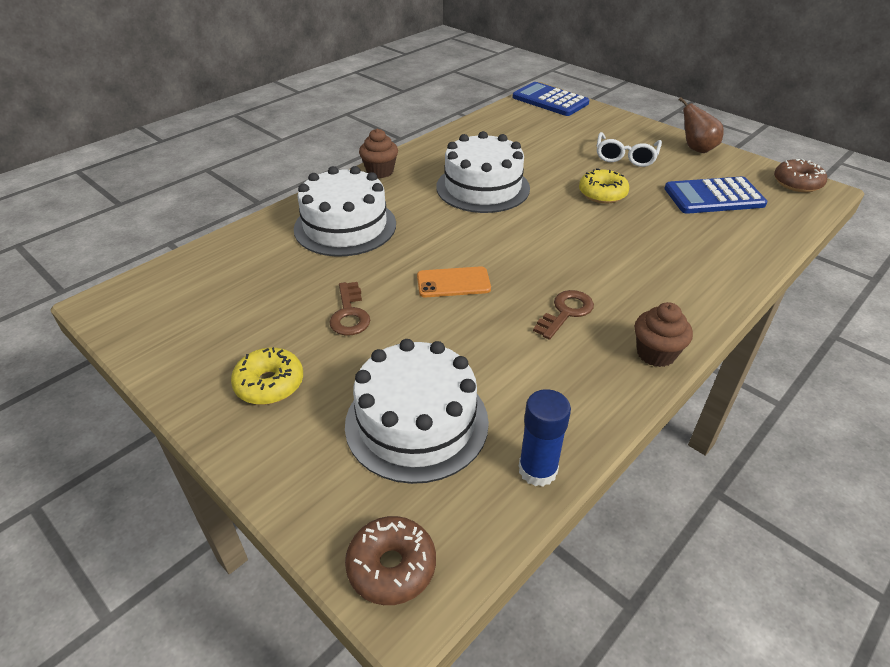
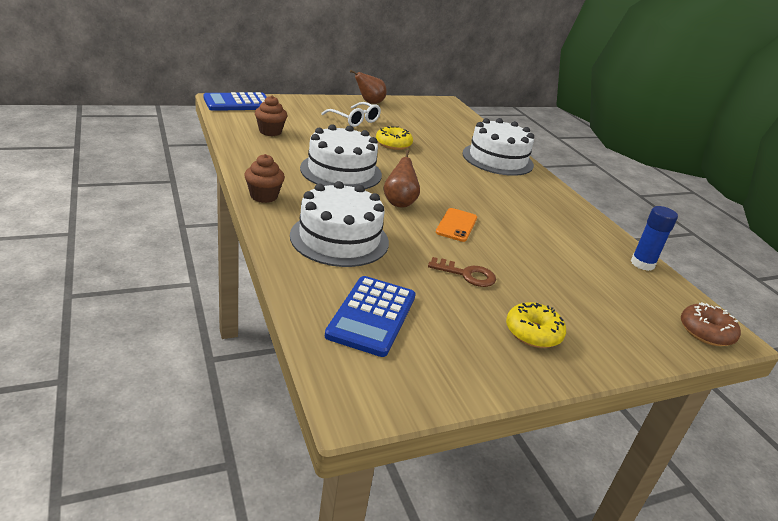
camera: 70 degrees left, 10 degrees down
(416, 422) = (594, 286): white cake -> white cake (497, 159)
(459, 236) = (399, 202): none -> brown pear
(566, 312) = (513, 204): brown key -> none
(656, 353) = (563, 198): brown cupcake -> brown cupcake (270, 132)
(714, 197) = (428, 123): blue calculator -> blue calculator (372, 316)
(797, 183) = (434, 102): brown donut -> none

